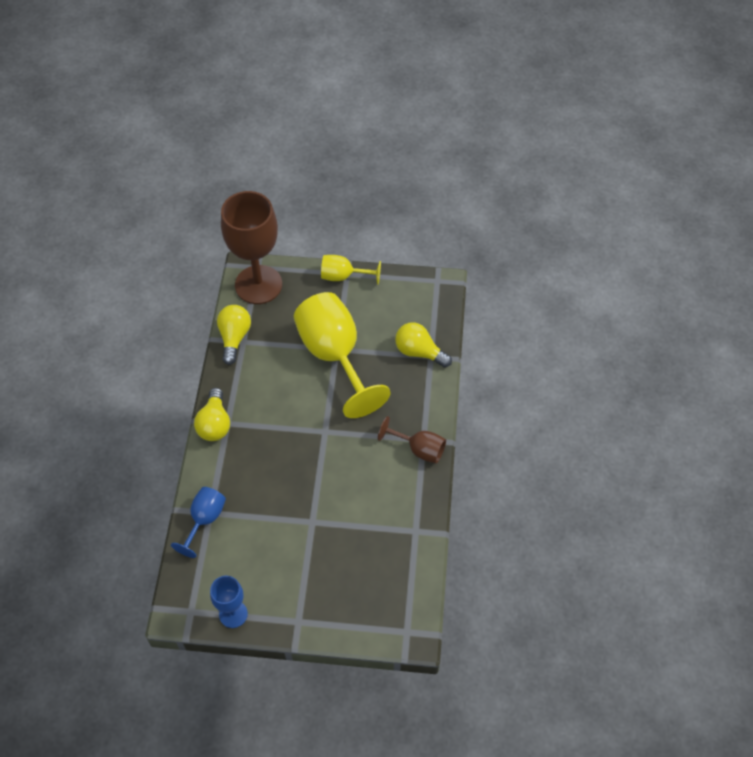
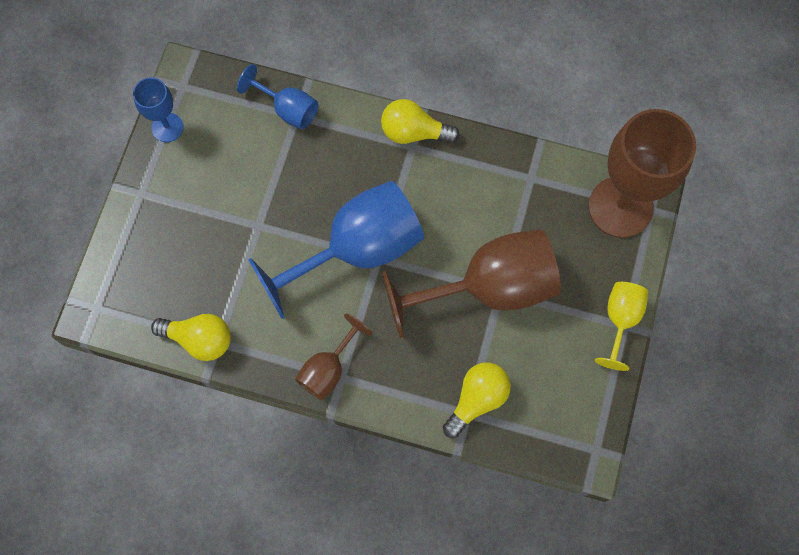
camera: 100 degrees right, 15 degrees up
(234, 338) = (538, 168): yellow light bulb -> yellow light bulb (199, 339)
(320, 446) = (357, 250): none -> blue goblet
(335, 356) = (489, 287): yellow goblet -> brown goblet

